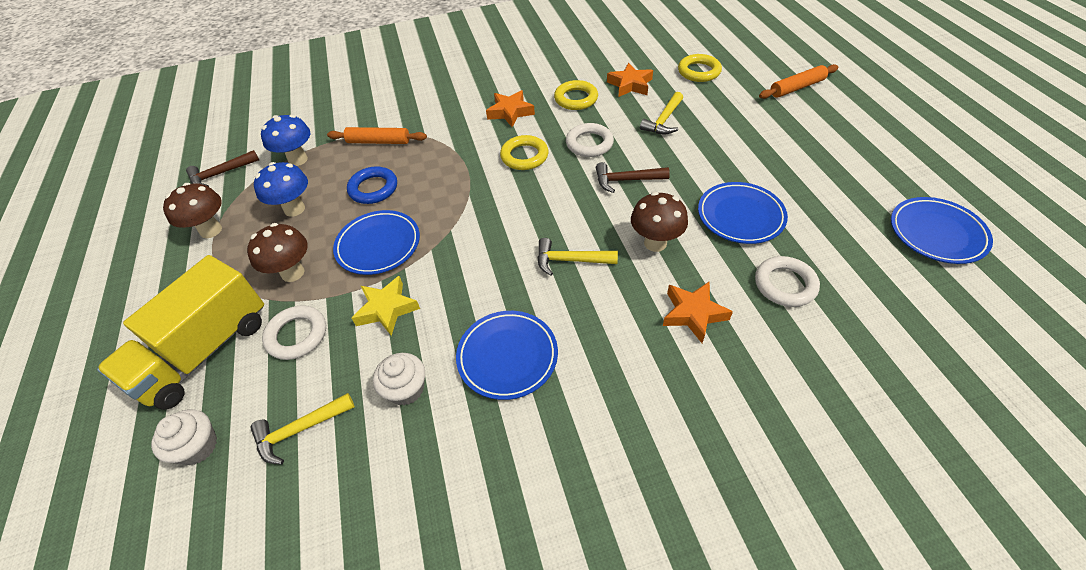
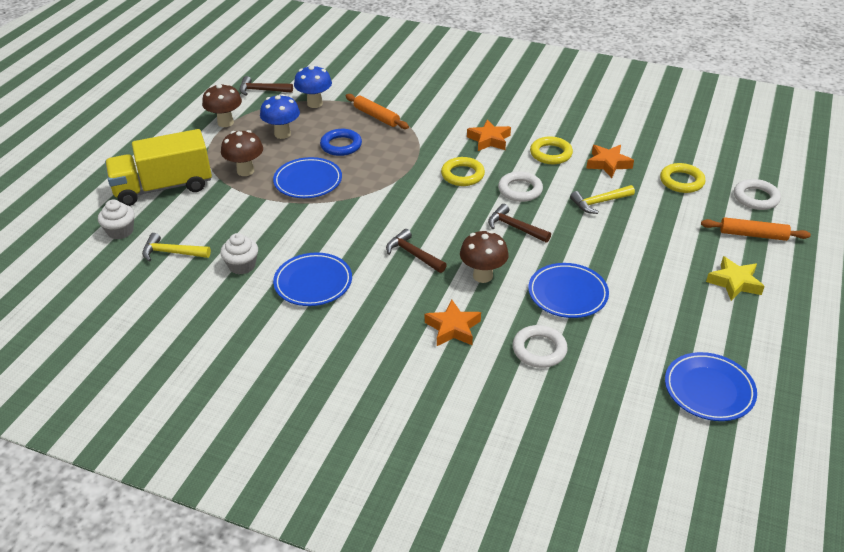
camera: 35 degrees right, 10 degrees down
(297, 335) = (215, 206): white ring -> white ring (756, 198)
(387, 309) = (275, 219): yellow star -> yellow star (734, 282)
(570, 260) = (413, 254): yellow hammer -> brown hammer

